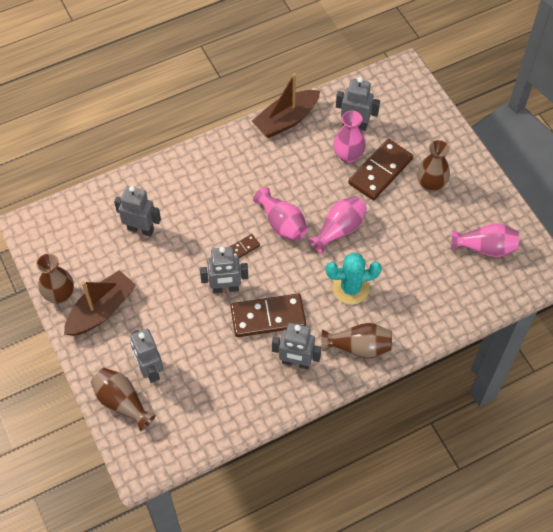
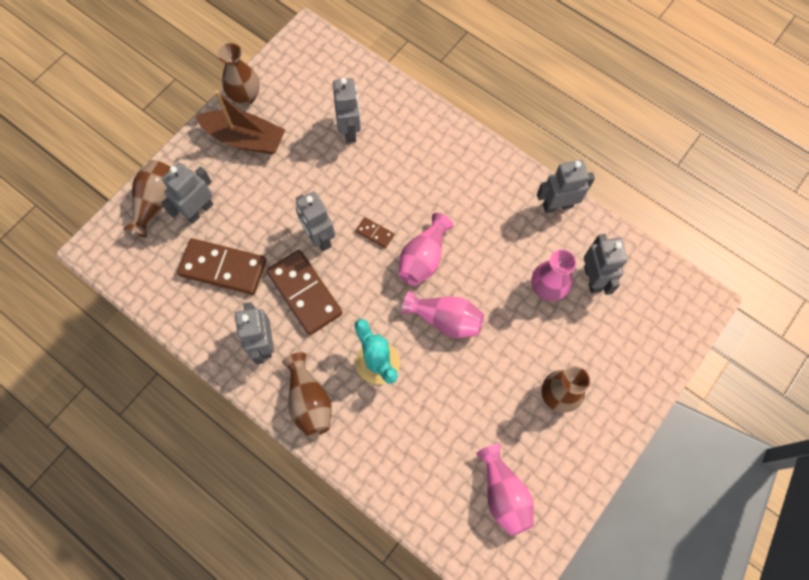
camera: 65 degrees right, 10 degrees up
(286, 120) = (557, 205): brown boat -> grey robot
(380, 171) = (545, 332): brown domino -> brown domino (223, 268)

